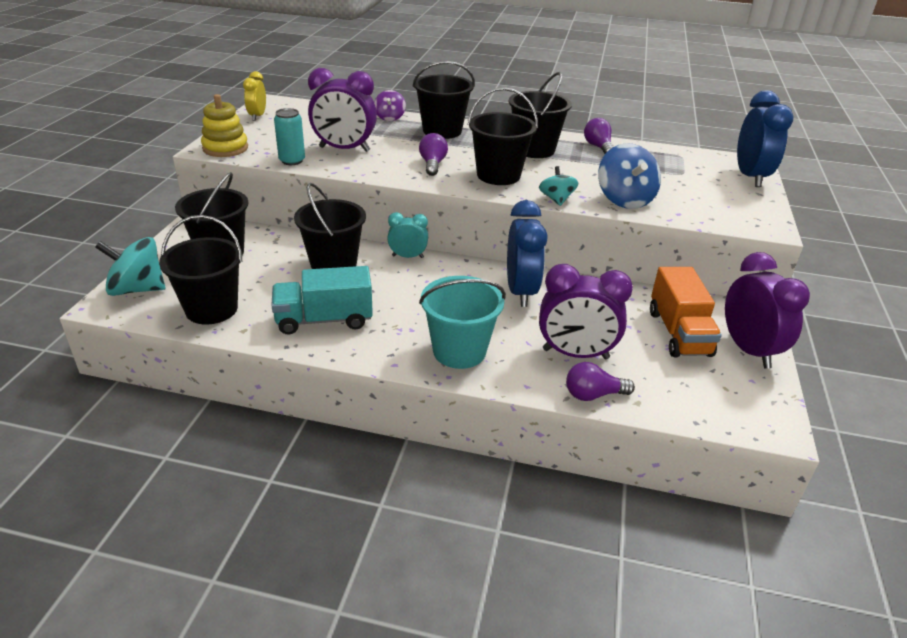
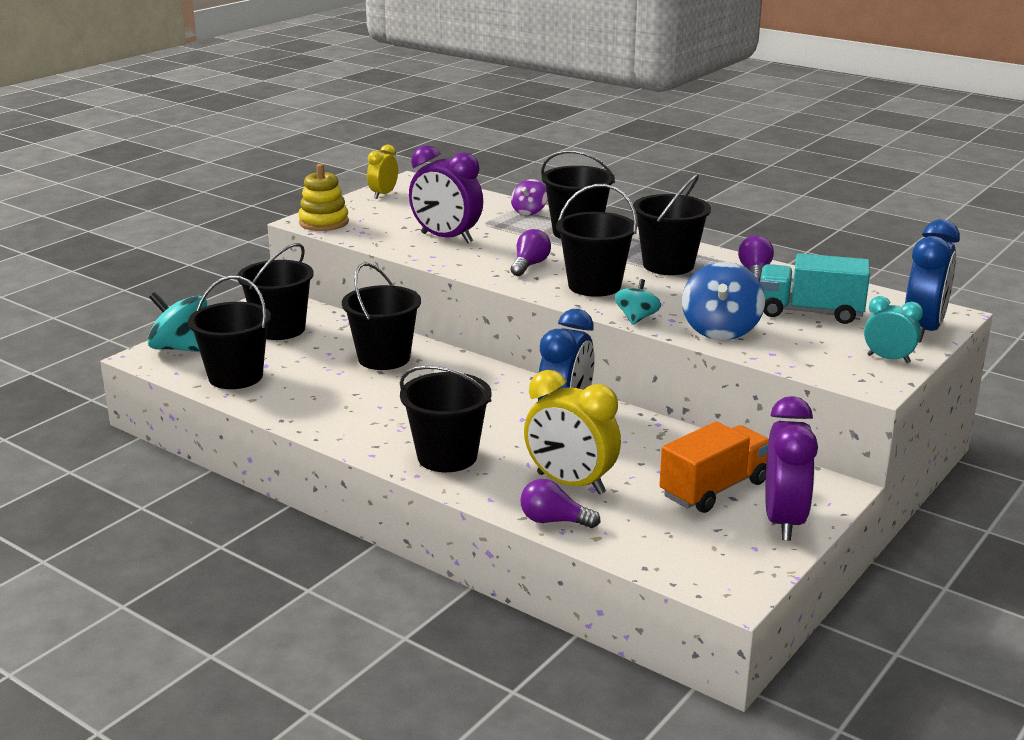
camera: 25 degrees right, 10 degrees down
(292, 161) = (381, 243): turquoise can -> none
(324, 320) = (334, 405): turquoise truck -> turquoise truck (810, 312)
(407, 256) = (469, 364): turquoise clock -> turquoise clock (888, 359)
(459, 351) = (447, 457): turquoise bucket -> black bucket
(575, 354) = (570, 483): purple clock -> yellow clock
(679, 333) = (714, 489): orange truck -> orange truck turned 150 degrees counterclockwise

